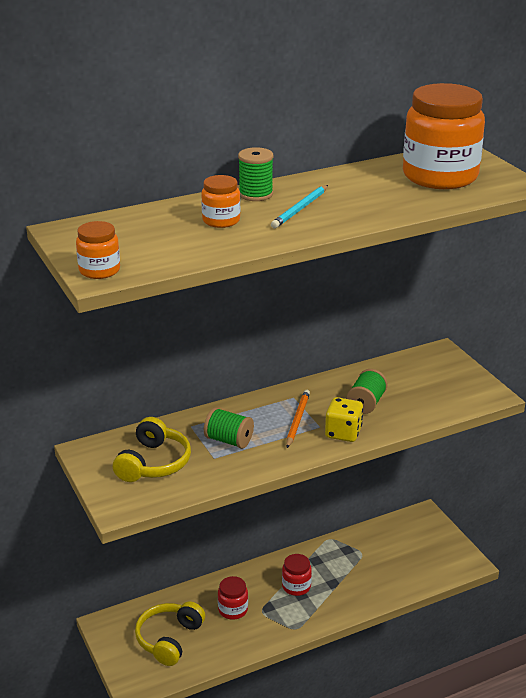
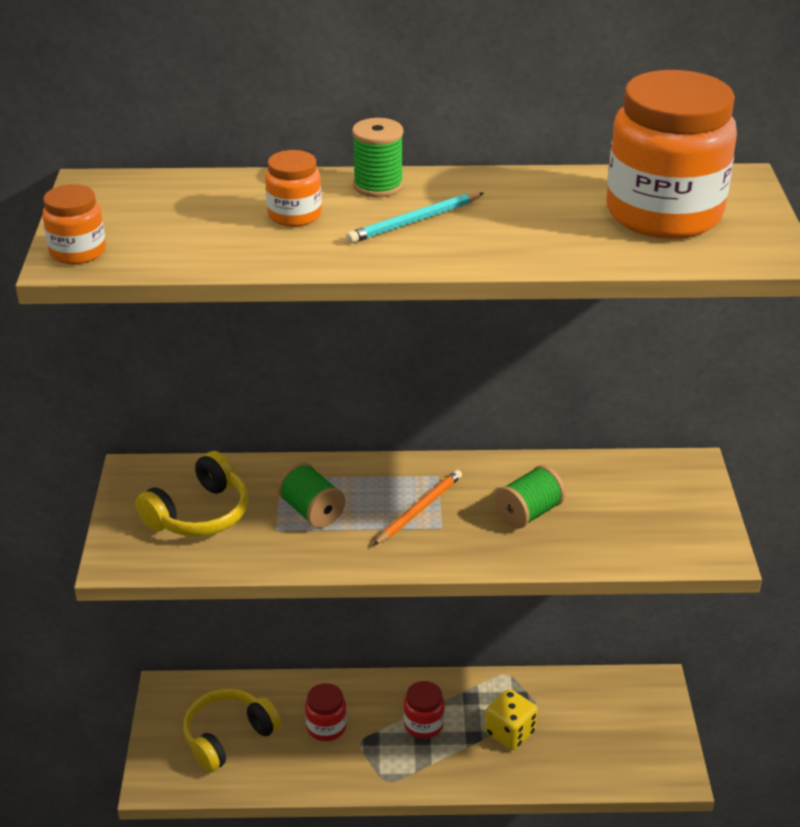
camera: 25 degrees right, 5 degrees up
(343, 433) = (465, 546): yellow dice -> yellow dice (510, 733)

